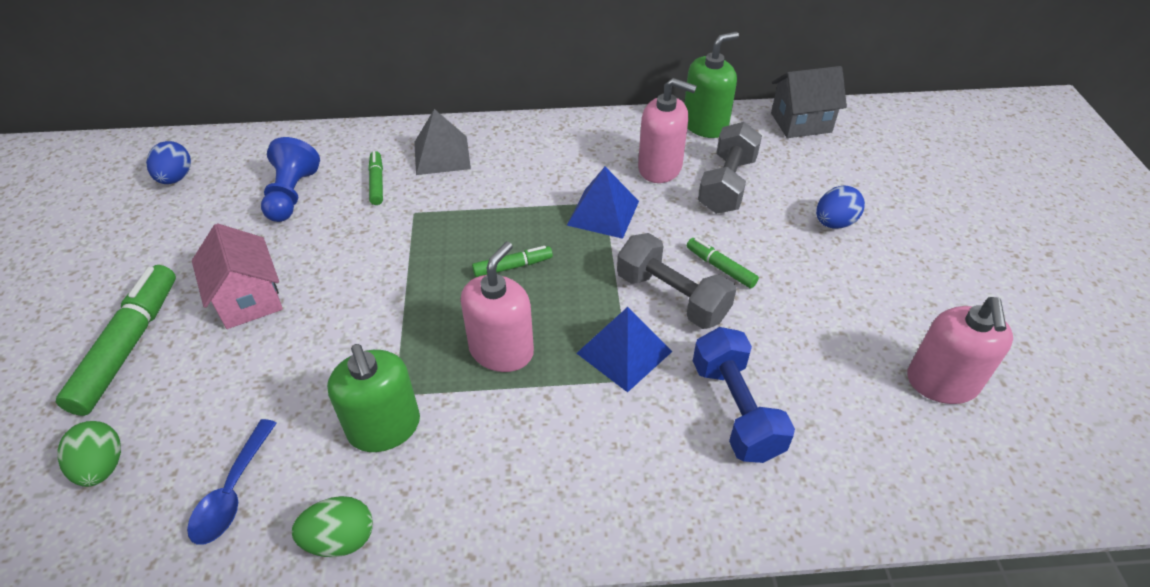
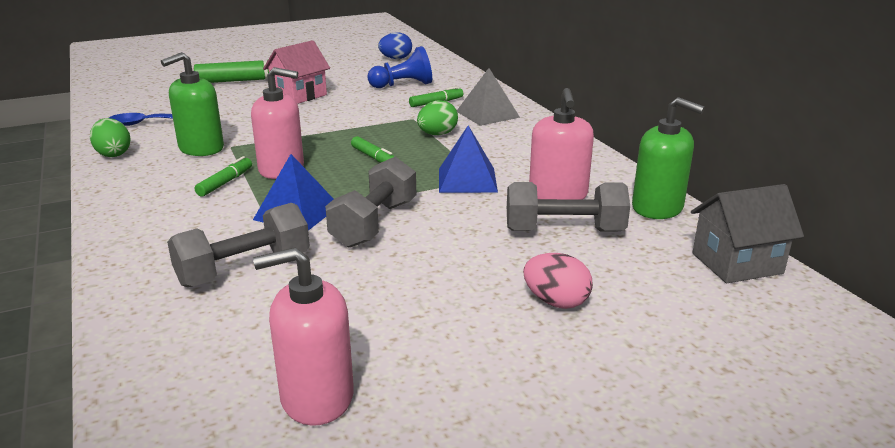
camera: 70 degrees right, 20 degrees down
(102, 467) = (164, 95): green egg -> green egg (437, 134)
(720, 267) = (430, 241): green marker -> green marker (225, 182)
(735, 409) = (244, 269): blue dumbbell -> grey dumbbell
(801, 122) = (737, 263): grey house -> grey house turned 75 degrees counterclockwise
(834, 223) = (556, 302): blue egg -> pink egg

